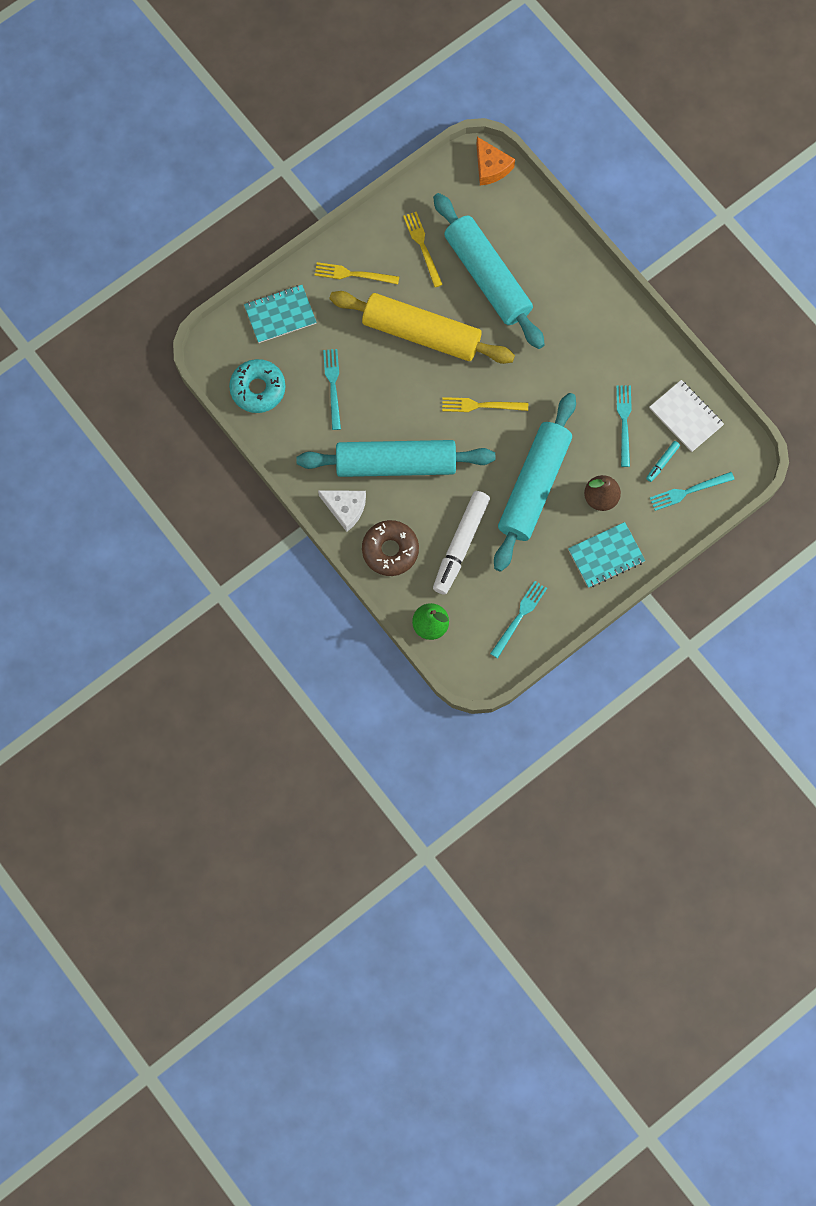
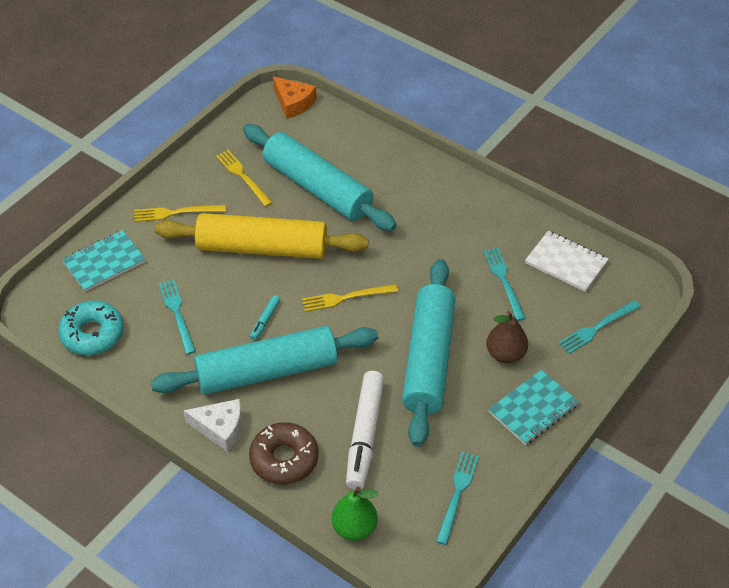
camera: 15 degrees left, 25 degrees down
(662, 462) = (558, 308): turquoise marker -> turquoise marker (265, 320)

